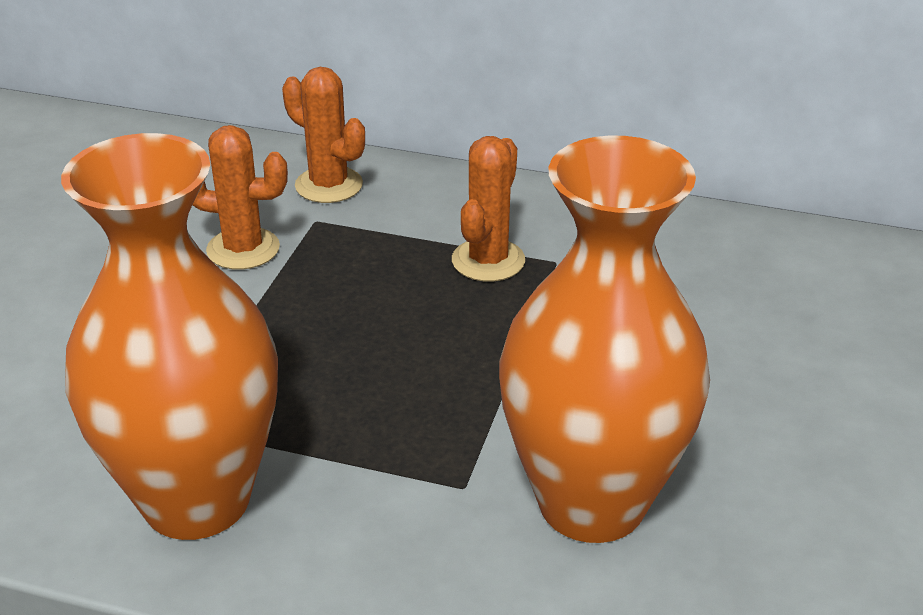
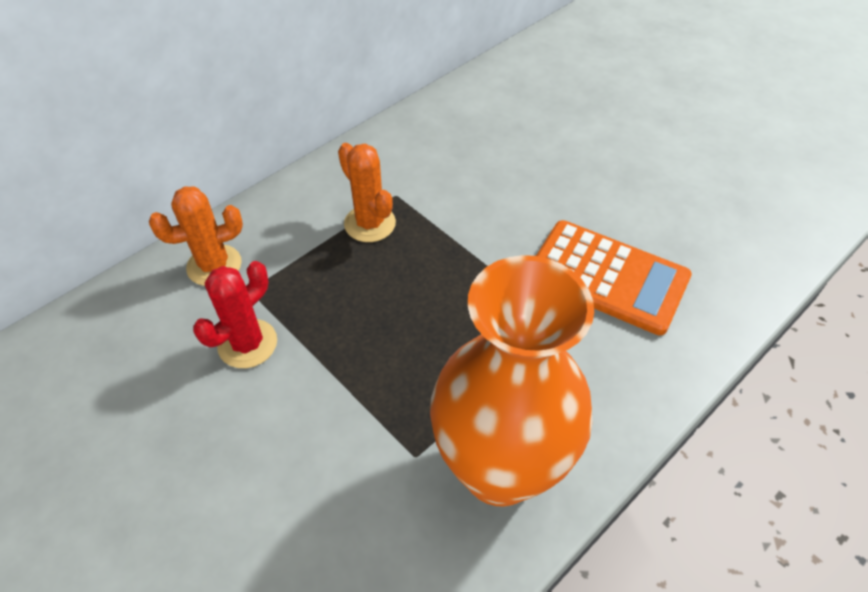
camera: 60 degrees left, 15 degrees up
(243, 249) = (247, 344): orange cactus -> red cactus
(591, 502) = (607, 277): orange vase -> orange calculator

